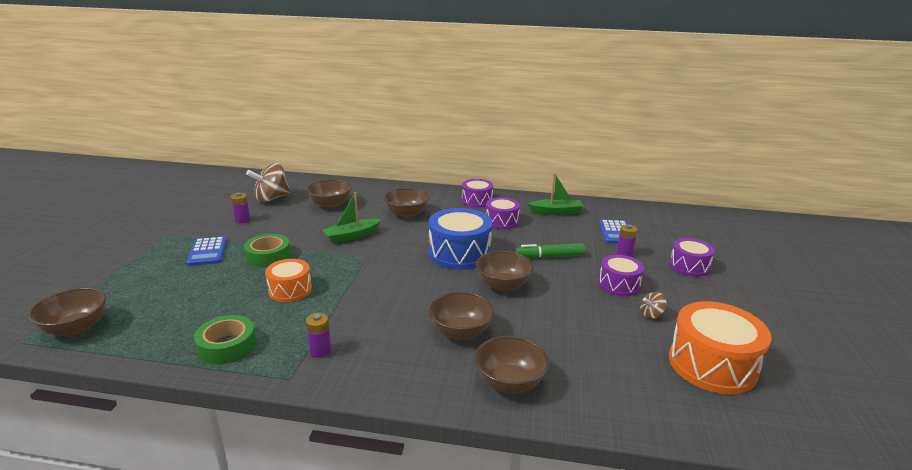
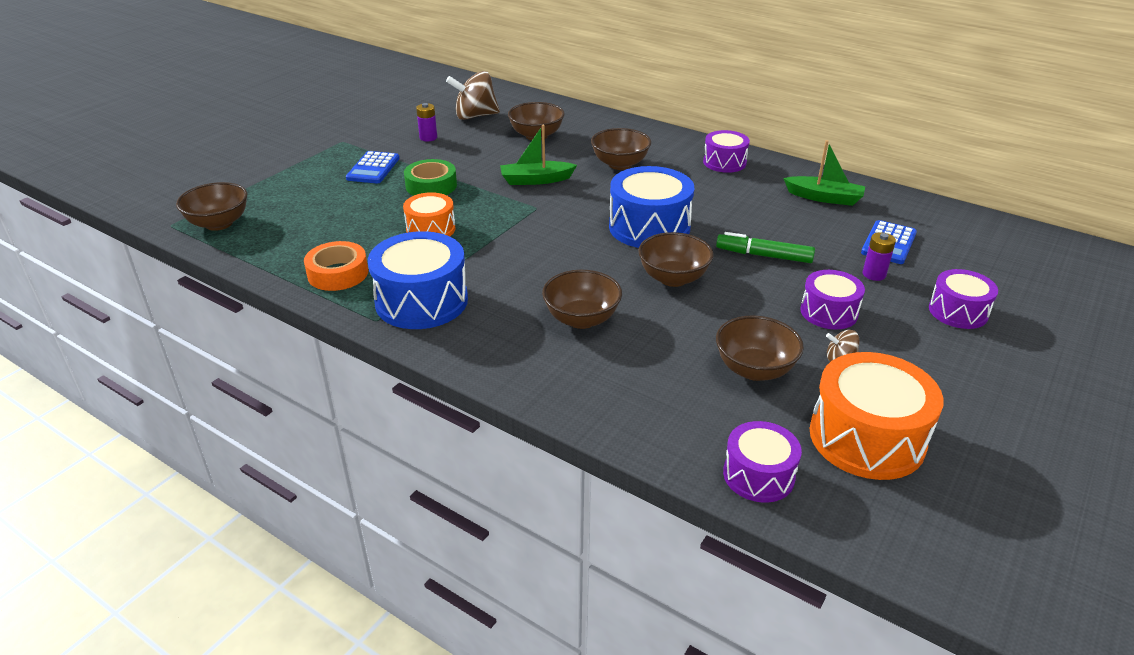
camera: 25 degrees right, 10 degrees up
(227, 346) = (338, 273): green tape -> orange tape
(320, 351) = (421, 301): purple battery -> blue drum
(501, 221) = (736, 196): purple drum -> purple drum (758, 475)
(509, 383) = (595, 386): brown bowl -> brown bowl (754, 369)

